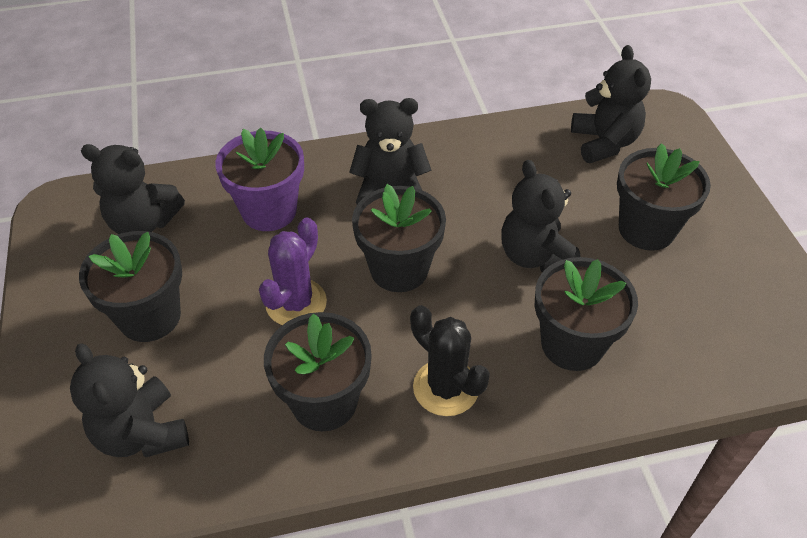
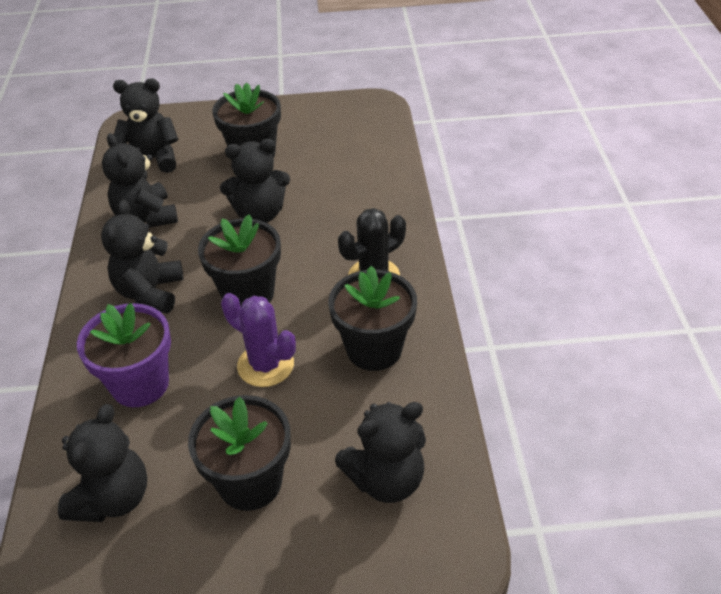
camera: 80 degrees left, 5 degrees down
(504, 160) = (146, 217): none -> black teddy bear
(572, 344) = (349, 207): black flower pot -> none

